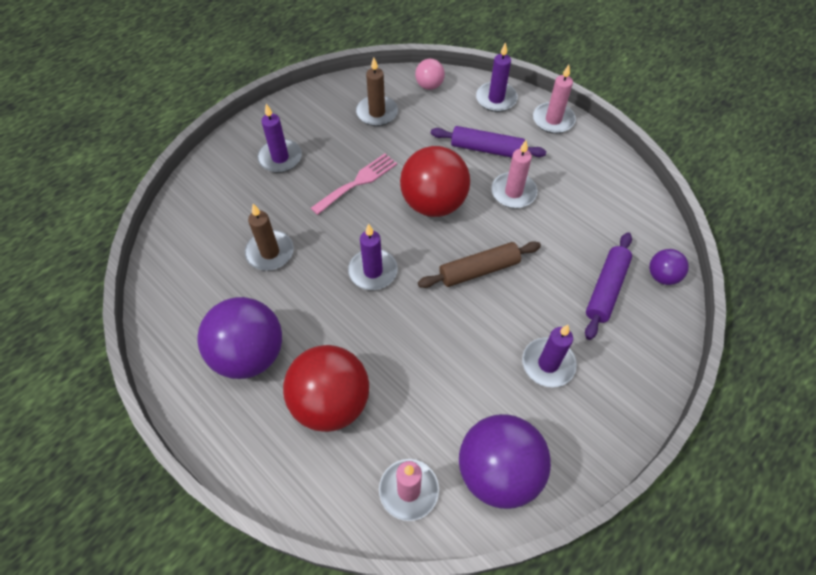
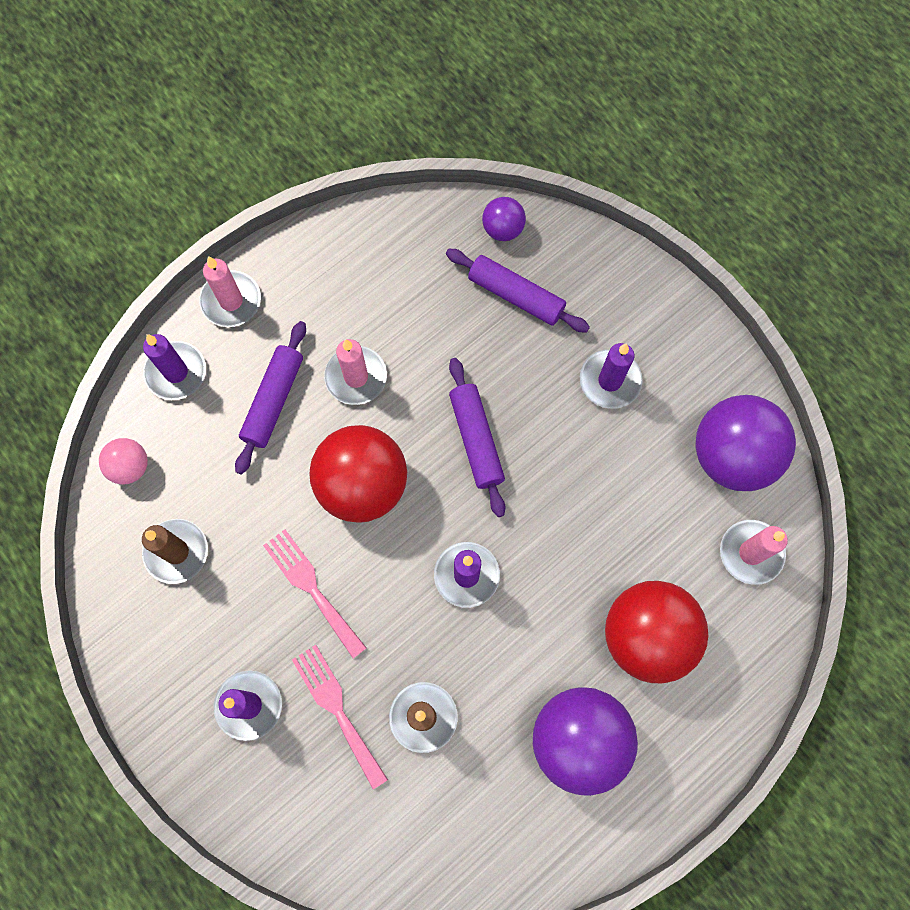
camera: 85 degrees left, 15 degrees up
(276, 203) = (337, 709): none -> pink fork
(479, 270) = (476, 440): brown rolling pin -> purple rolling pin

